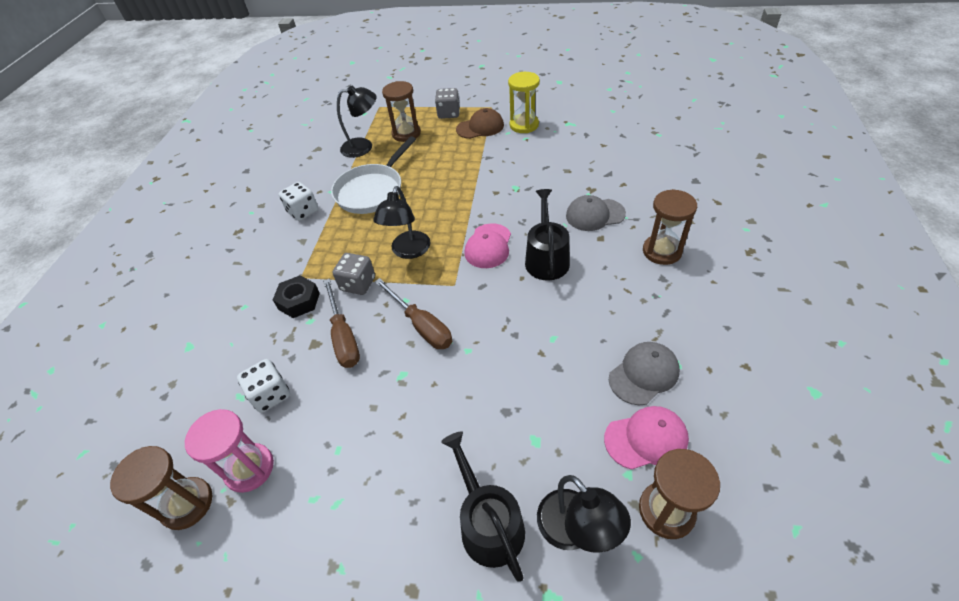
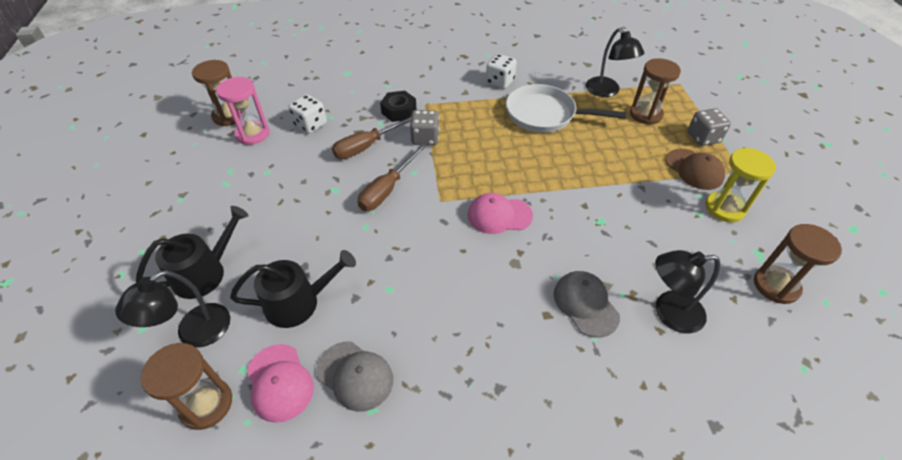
camera: 70 degrees right, 0 degrees up
(408, 251) = (473, 159): black lamp -> black lamp (669, 312)
(546, 258) = (496, 267): black watering can -> black watering can (298, 302)
(662, 251) = (546, 385): brown hourglass -> brown hourglass (776, 286)

